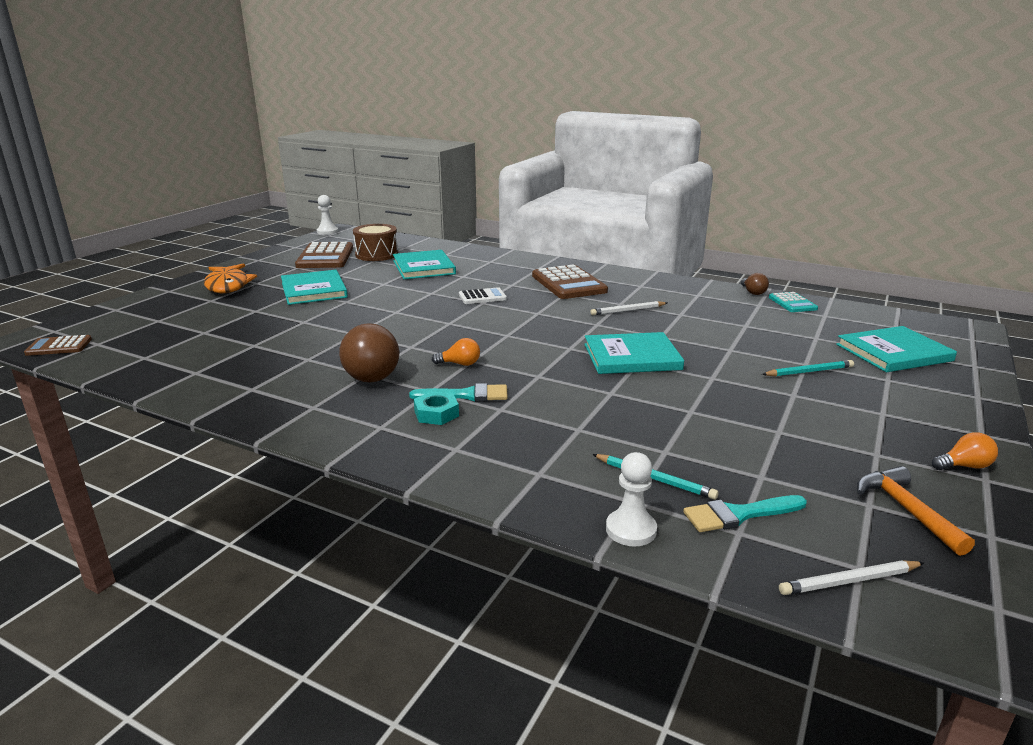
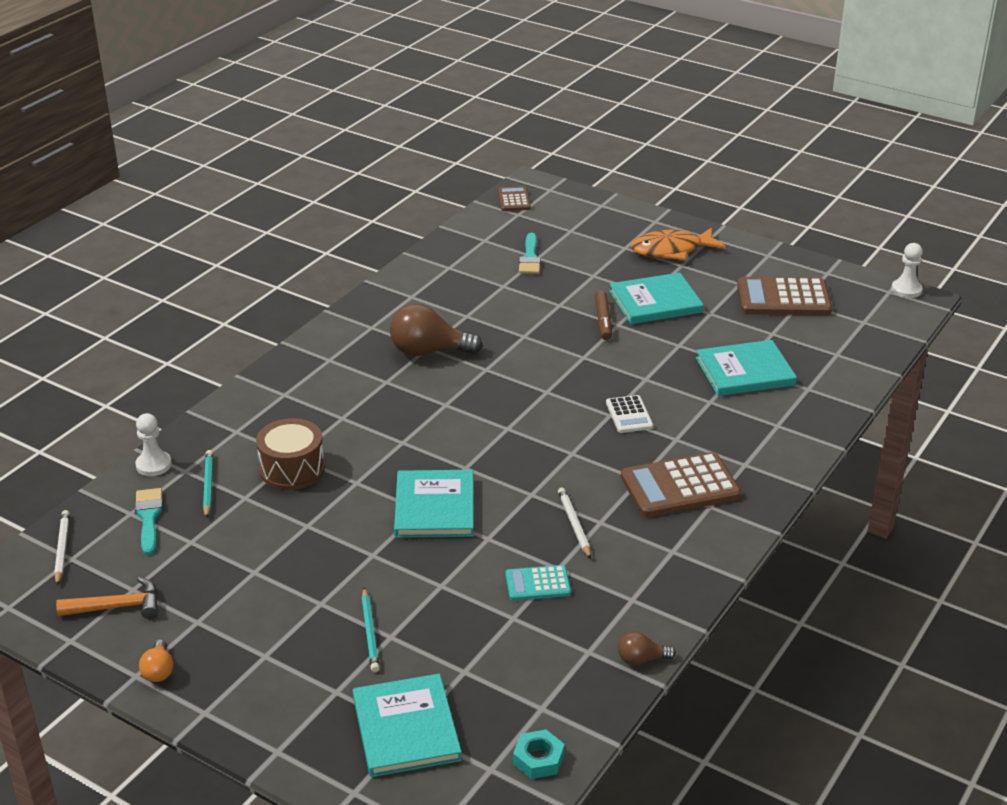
camera: 95 degrees right, 10 degrees up
(337, 306) = (603, 320): none -> brown marker
(377, 254) = (799, 334): brown drum -> brown drum (292, 469)
(436, 413) = (343, 385): turquoise nut -> turquoise nut (538, 759)
(460, 364) = (439, 397): orange light bulb -> none
(466, 395) = (372, 400): turquoise brush -> turquoise brush (530, 258)
(655, 479) = (208, 485): turquoise pencil -> turquoise pencil turned 135 degrees clockwise
(792, 303) = (593, 689): turquoise calculator -> turquoise calculator (538, 584)

